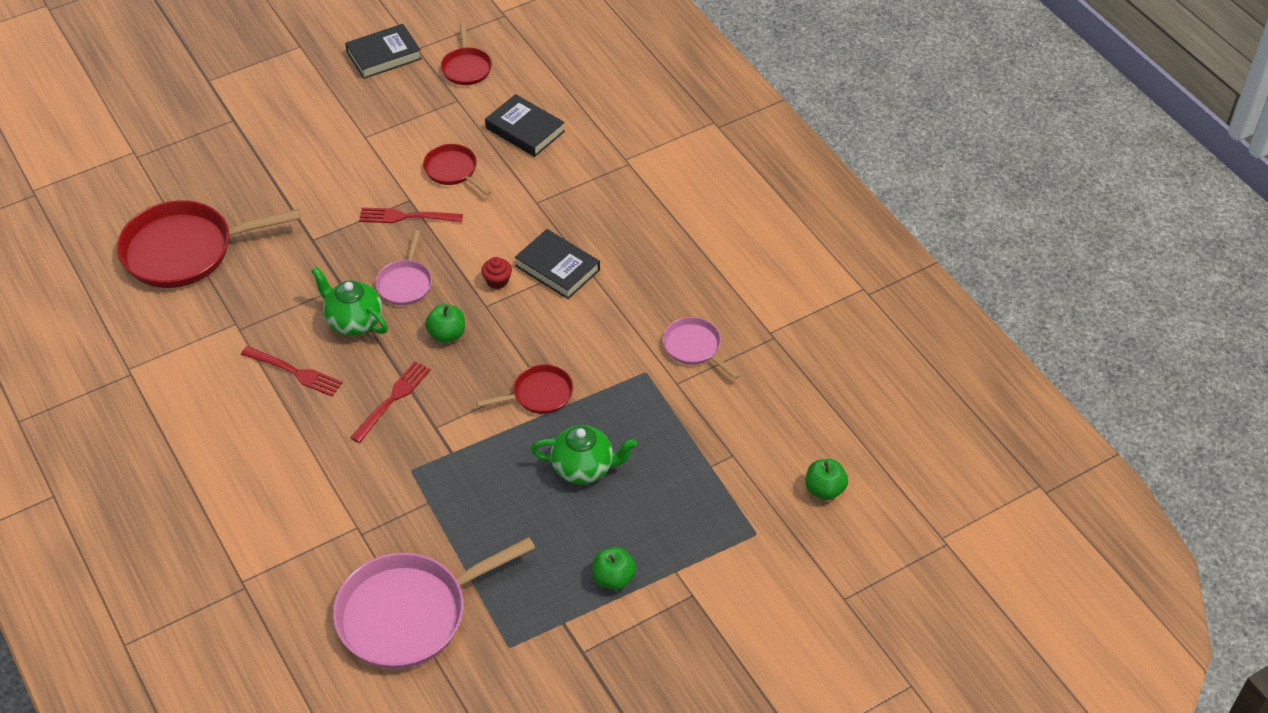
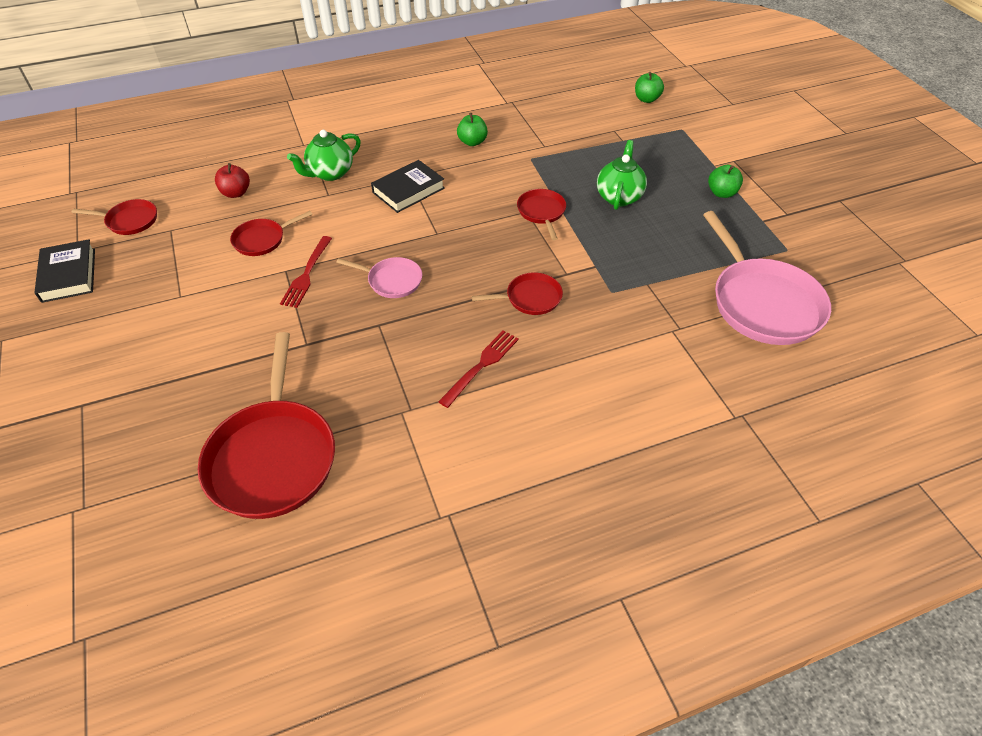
camera: 80 degrees left, 0 degrees up
(354, 321) = (428, 319): green teapot -> green teapot (330, 173)
(392, 399) = (530, 298): red fork -> red pan
(447, 334) = (462, 259): green apple -> green apple (472, 142)
(497, 281) = (410, 224): red cupcake -> none
(525, 130) = (236, 193): black book -> red apple
(694, 347) = (512, 134): pink pan -> none

